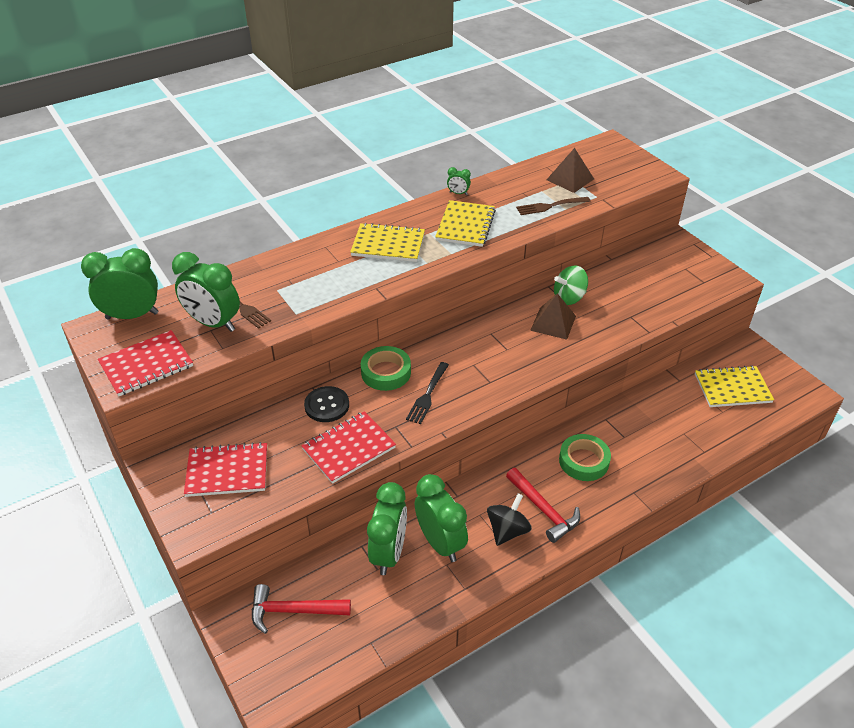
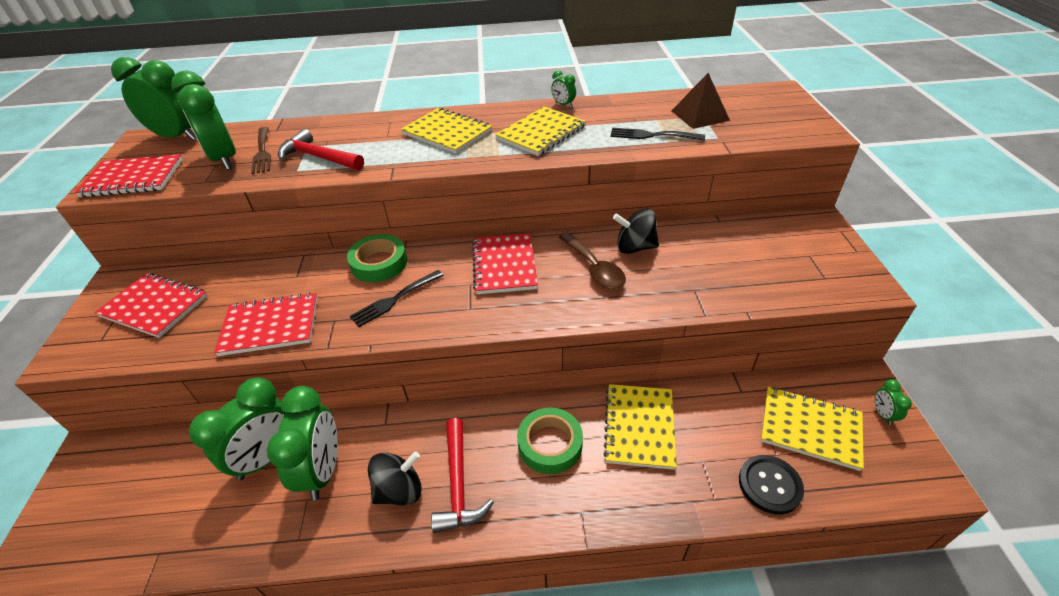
camera: 30 degrees right, 0 degrees up
(293, 611) = (134, 476): red hammer -> red hammer (319, 157)
(327, 405) = (297, 276): black button -> black button (769, 485)
(486, 342) = (504, 265): none -> red notebook
(550, 206) = (652, 135): brown fork -> black fork
(553, 323) = (594, 268): brown pyramid -> brown spoon
(569, 298) = (635, 247): green spinning top -> black spinning top
(632, 427) = (639, 427): none -> yellow notebook
(767, 364) = (883, 414): none -> green clock

